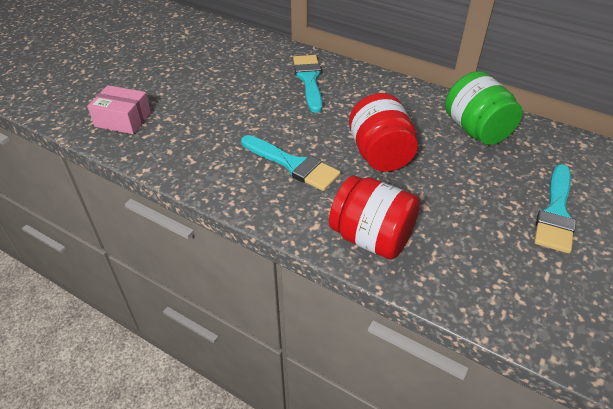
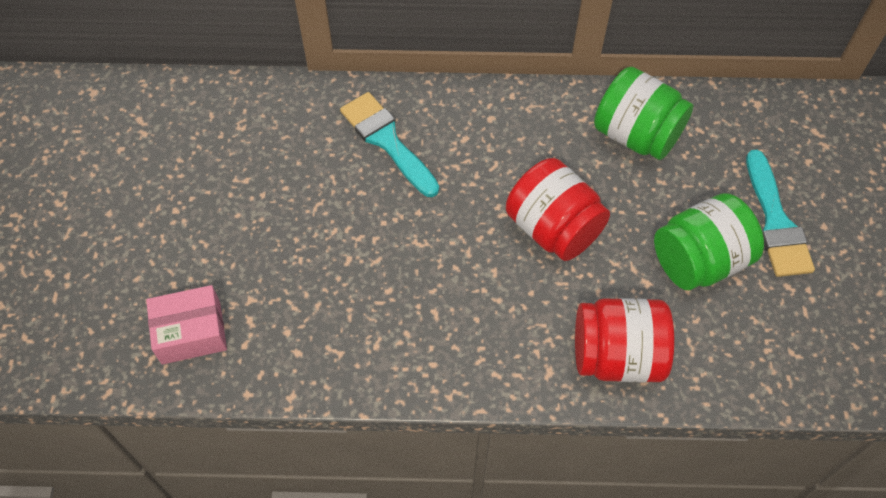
camera: 30 degrees left, 15 degrees up
(293, 165) = (465, 296): turquoise brush -> none
(476, 211) = (699, 261): none -> green jar

